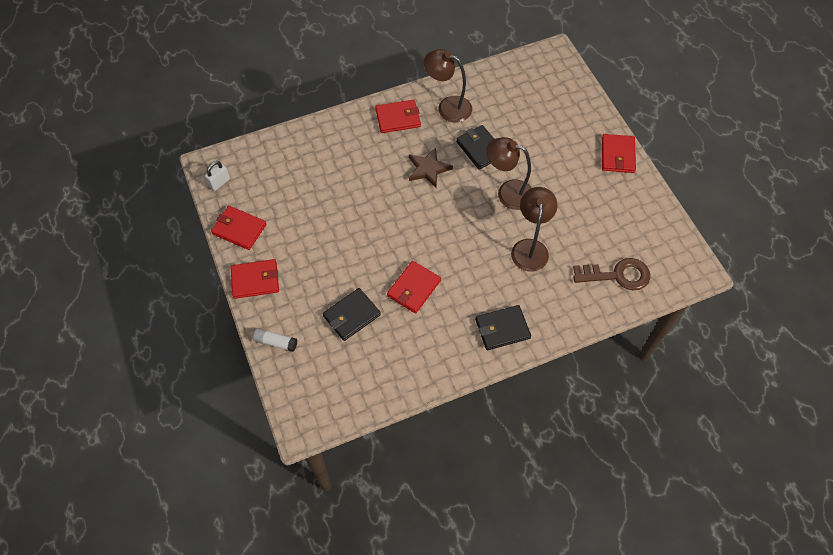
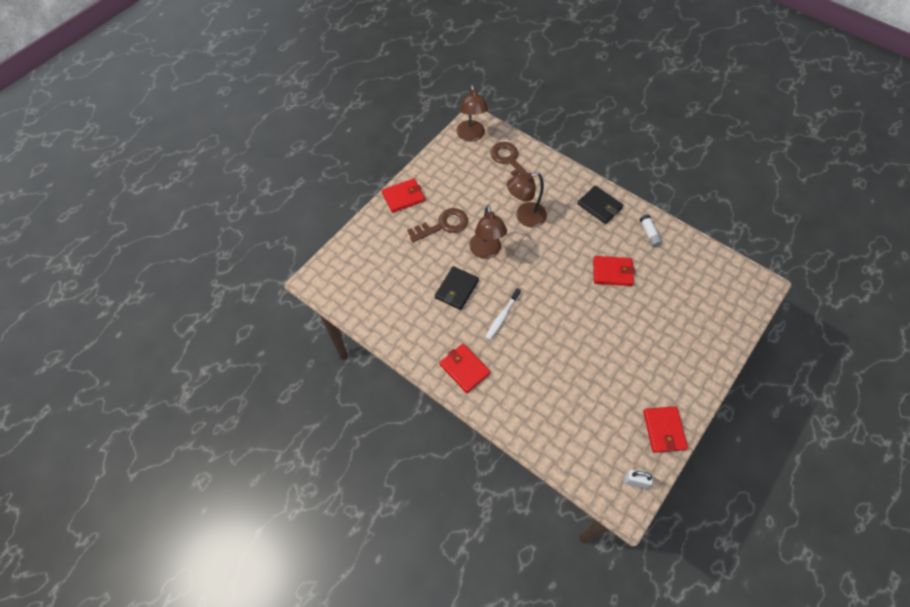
camera: 120 degrees left, 0 degrees up
(255, 280) = (694, 385): red wallet -> none
(275, 342) = (725, 338): white glue stick -> white glue stick (649, 234)
(351, 315) = (665, 300): black wallet -> none
(428, 169) = (502, 317): brown star -> white toothbrush
(447, 107) = (427, 335): brown lamp -> brown lamp (471, 136)
(561, 172) = (443, 225): none -> brown key

